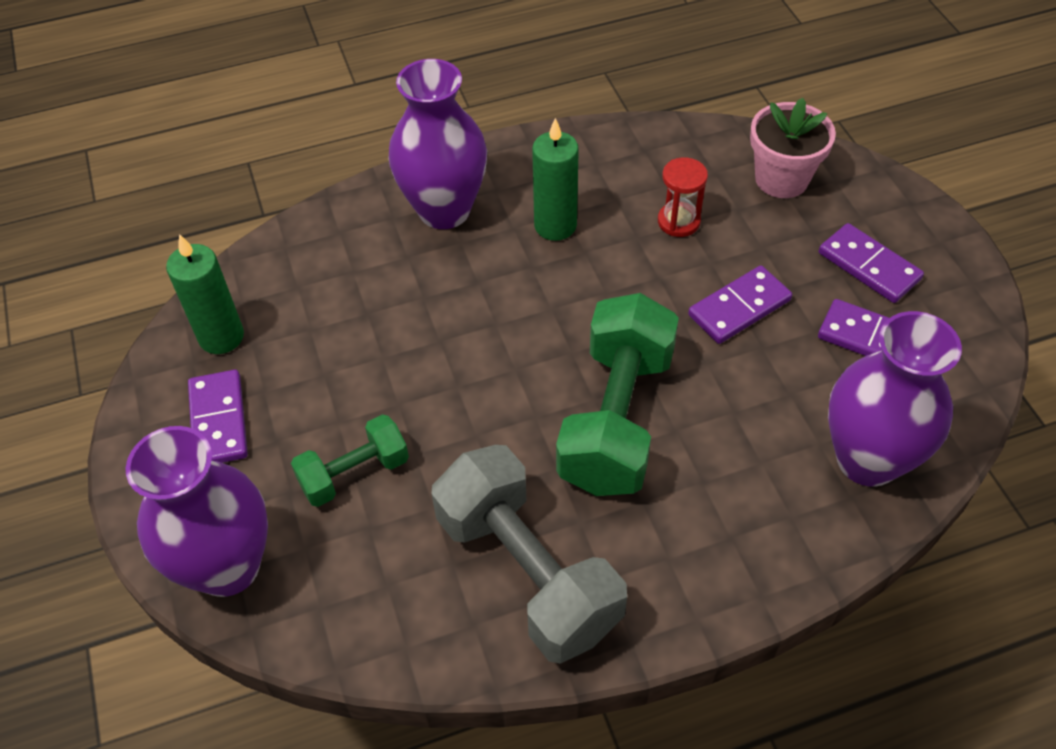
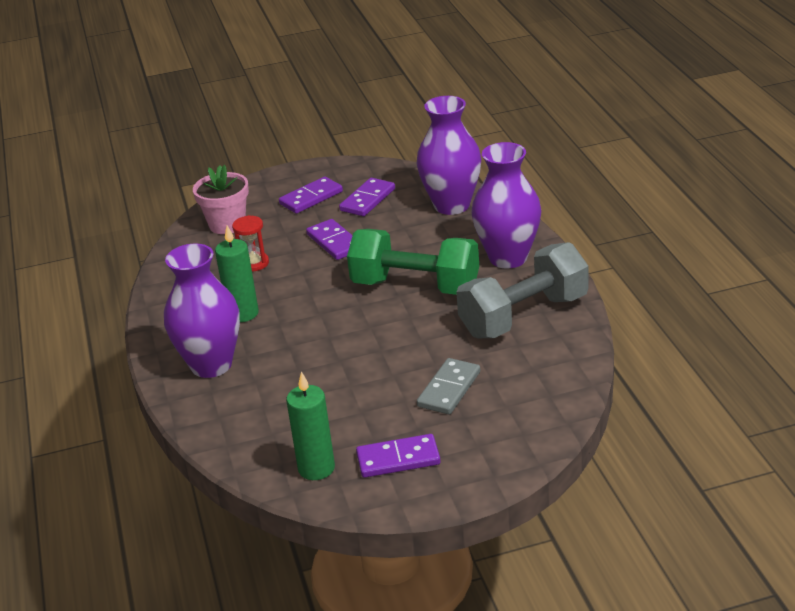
camera: 85 degrees left, 20 degrees down
(227, 566) = (521, 439): purple vase -> purple vase (508, 258)
(354, 473) = (449, 389): green dumbbell -> grey domino

